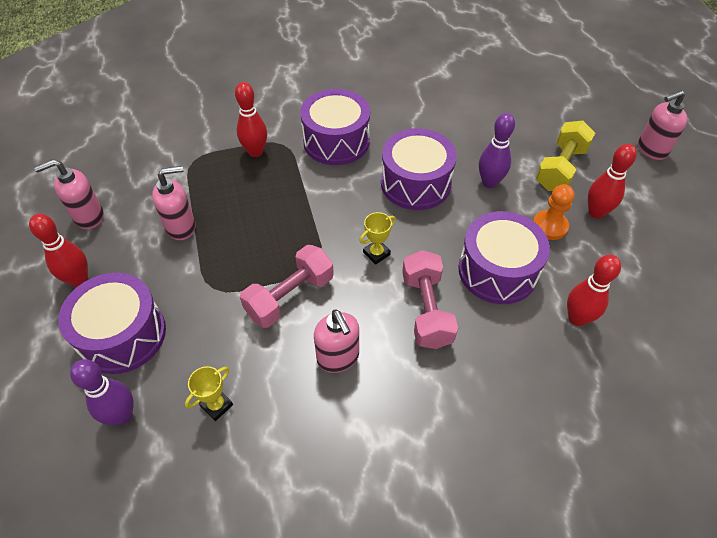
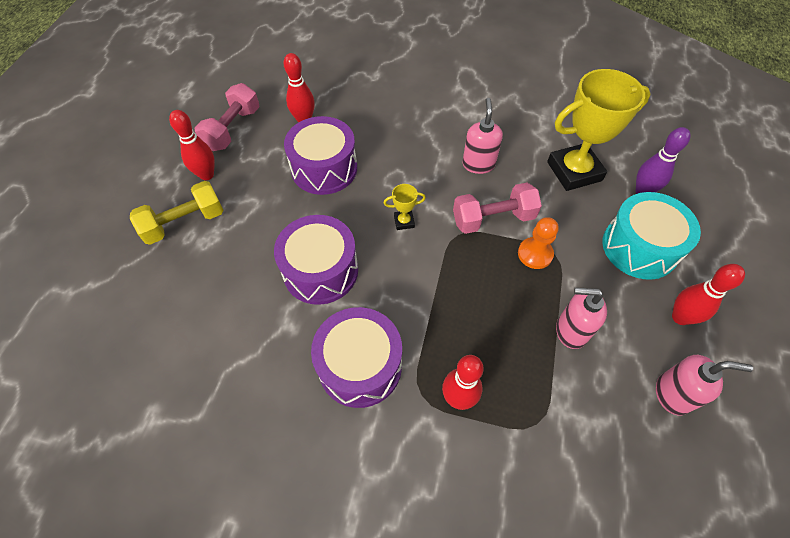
camera: 150 degrees left, 5 degrees up
(122, 335) = (639, 247): purple drum -> turquoise drum
(217, 405) = (574, 171): yellow trophy -> yellow trophy, size x2.39
(426, 310) = (397, 166): pink dumbbell -> pink dumbbell (233, 129)
(489, 182) = (257, 239): purple bowling pin -> none
(549, 226) = (252, 181): orange pawn -> orange pawn (535, 254)
(651, 149) = (91, 202): pink soap dispenser -> none

